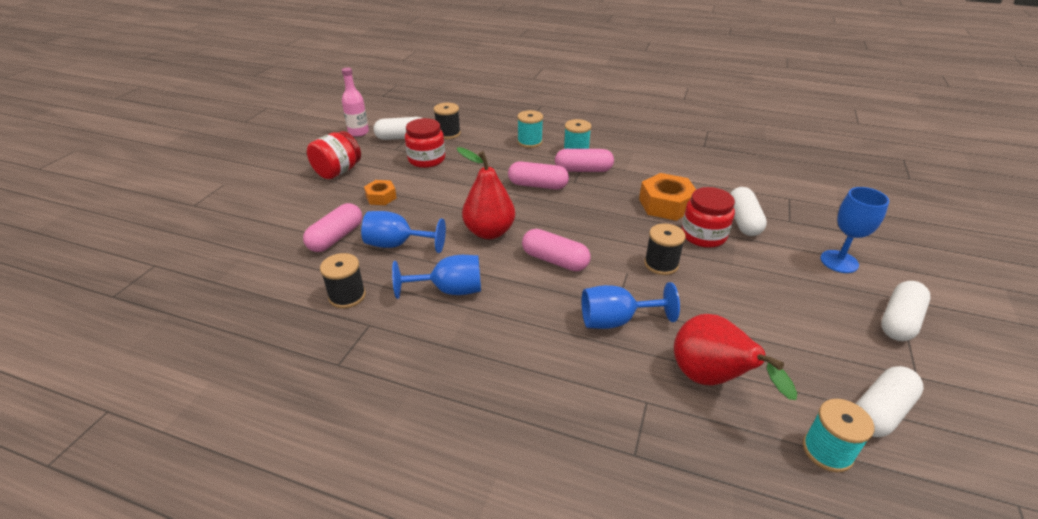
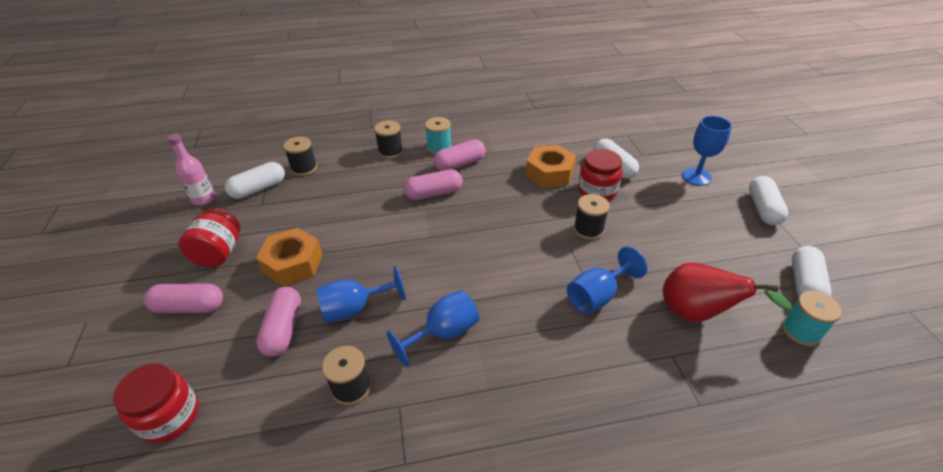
camera: 30 degrees left, 5 degrees up
(381, 197) = (293, 264): orange nut -> orange nut, size x1.73
(426, 159) = (305, 204): red jar -> red jar (169, 416)
(489, 232) = (429, 258): red pear -> none
(529, 142) = (390, 151): turquoise spool -> black spool
(555, 260) = (507, 262): pink capsule -> pink capsule (189, 307)

